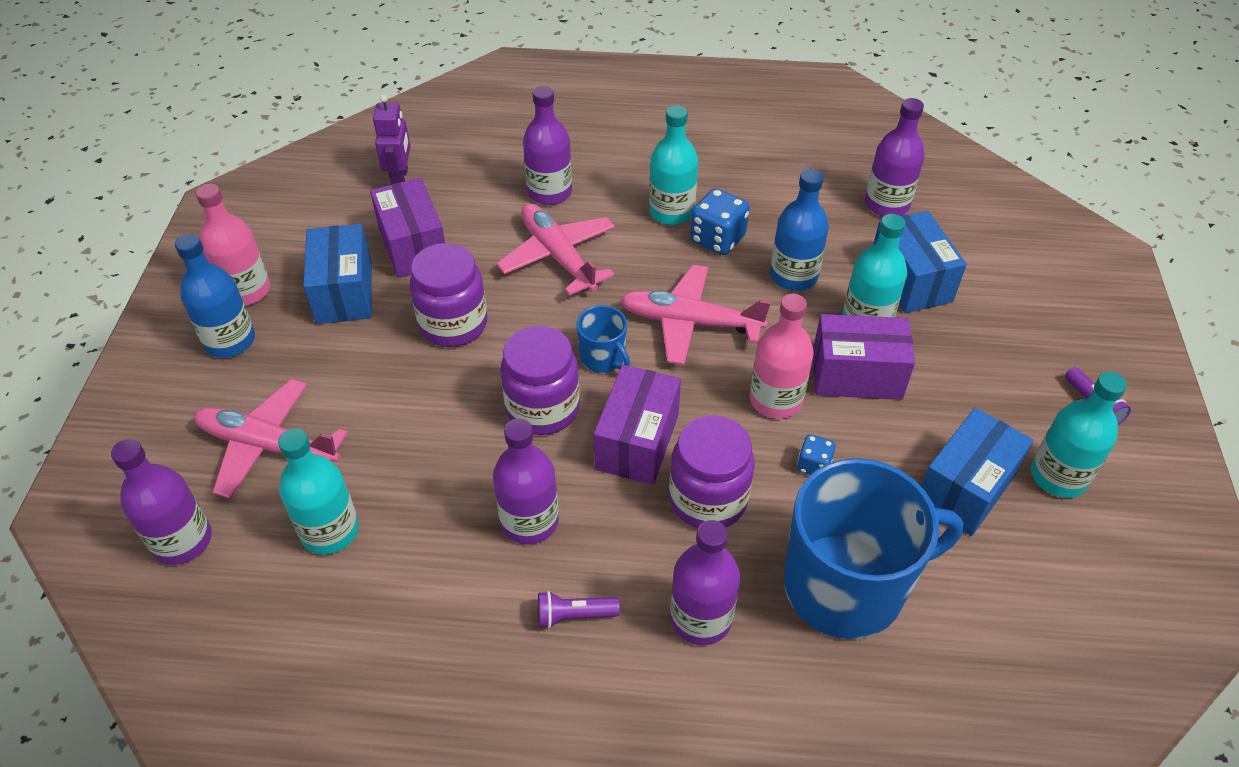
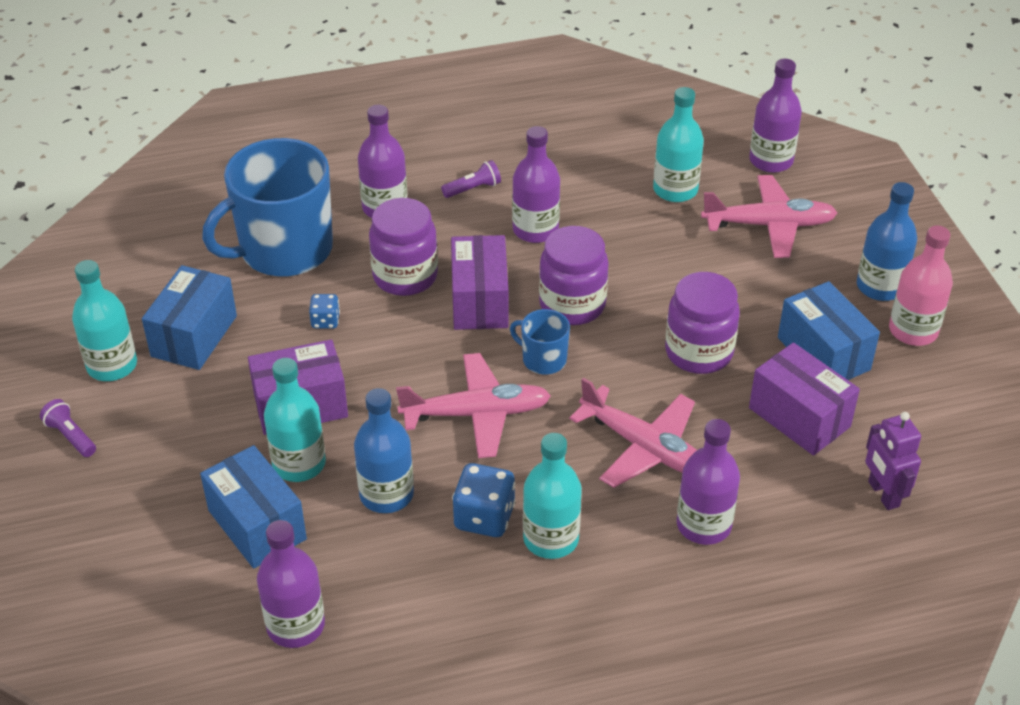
camera: 160 degrees right, 5 degrees down
(775, 400) = (371, 364): pink bottle -> none

